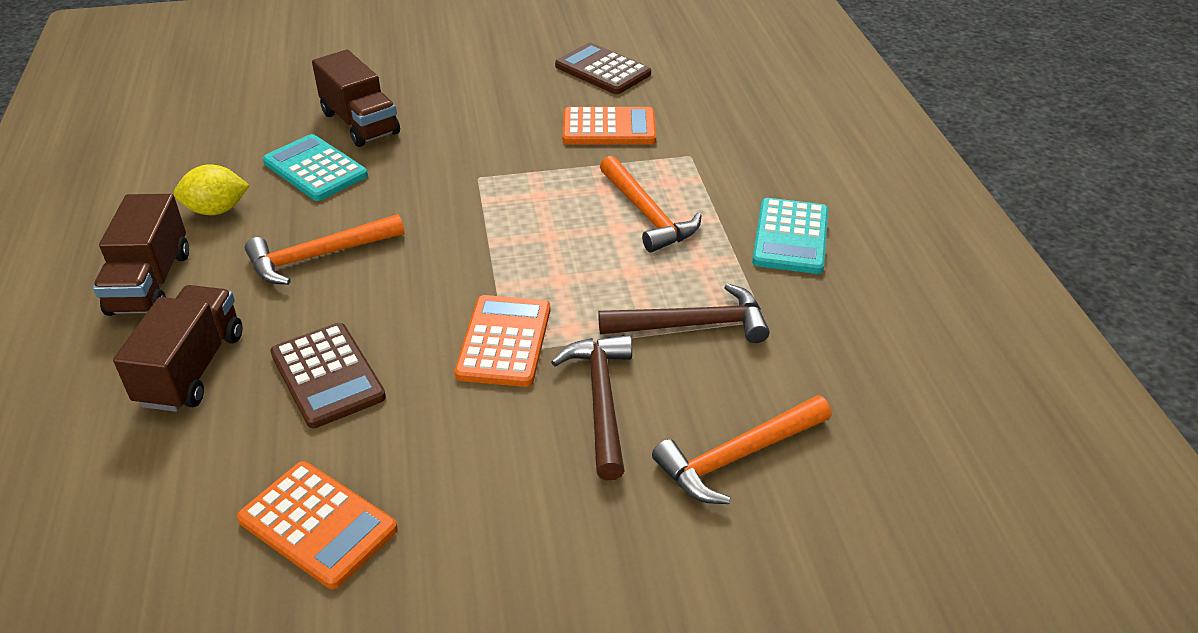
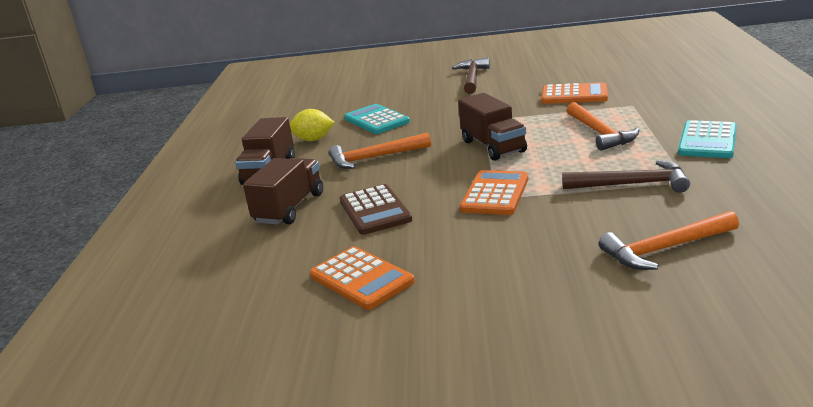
camera: 15 degrees right, 15 degrees down
(360, 123) = (407, 100): brown truck -> brown truck (493, 146)
(601, 400) = (563, 221): brown hammer -> brown hammer (472, 78)
(603, 70) = (571, 69): brown calculator -> none

